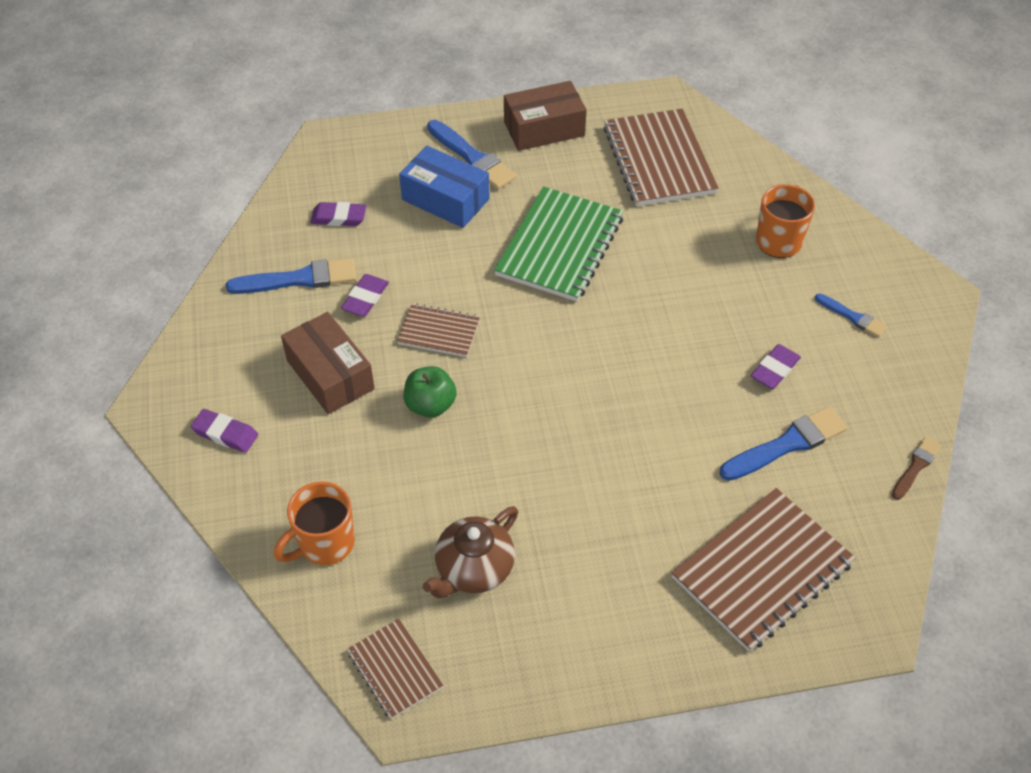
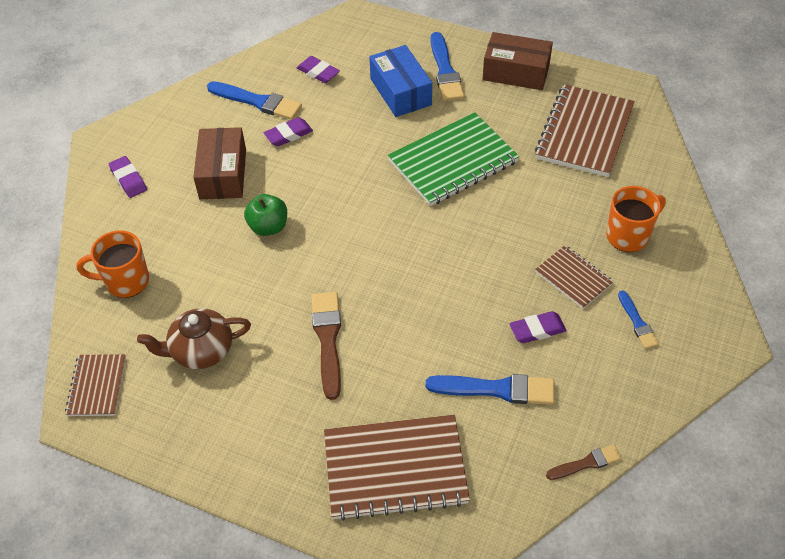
camera: 35 degrees right, 0 degrees up
(439, 332) = (317, 180): brown notebook -> brown notebook (573, 278)
(592, 485) = (328, 339): none -> brown brush

